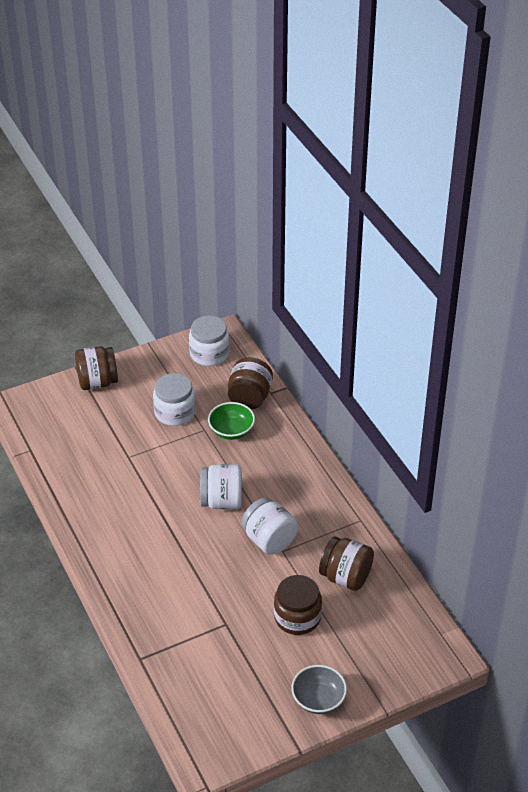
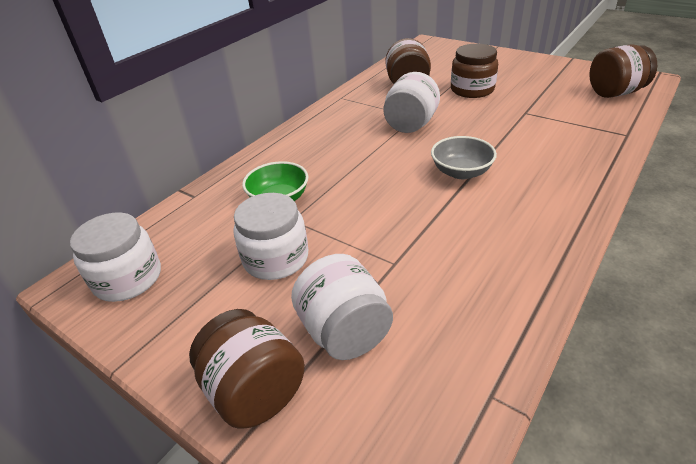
camera: 115 degrees left, 5 degrees down
(221, 501) = (392, 165): white jar -> white jar (345, 332)
(249, 398) = (211, 208): brown jar -> brown jar (615, 93)
(318, 699) = (526, 63): grey bowl -> grey bowl (461, 172)

